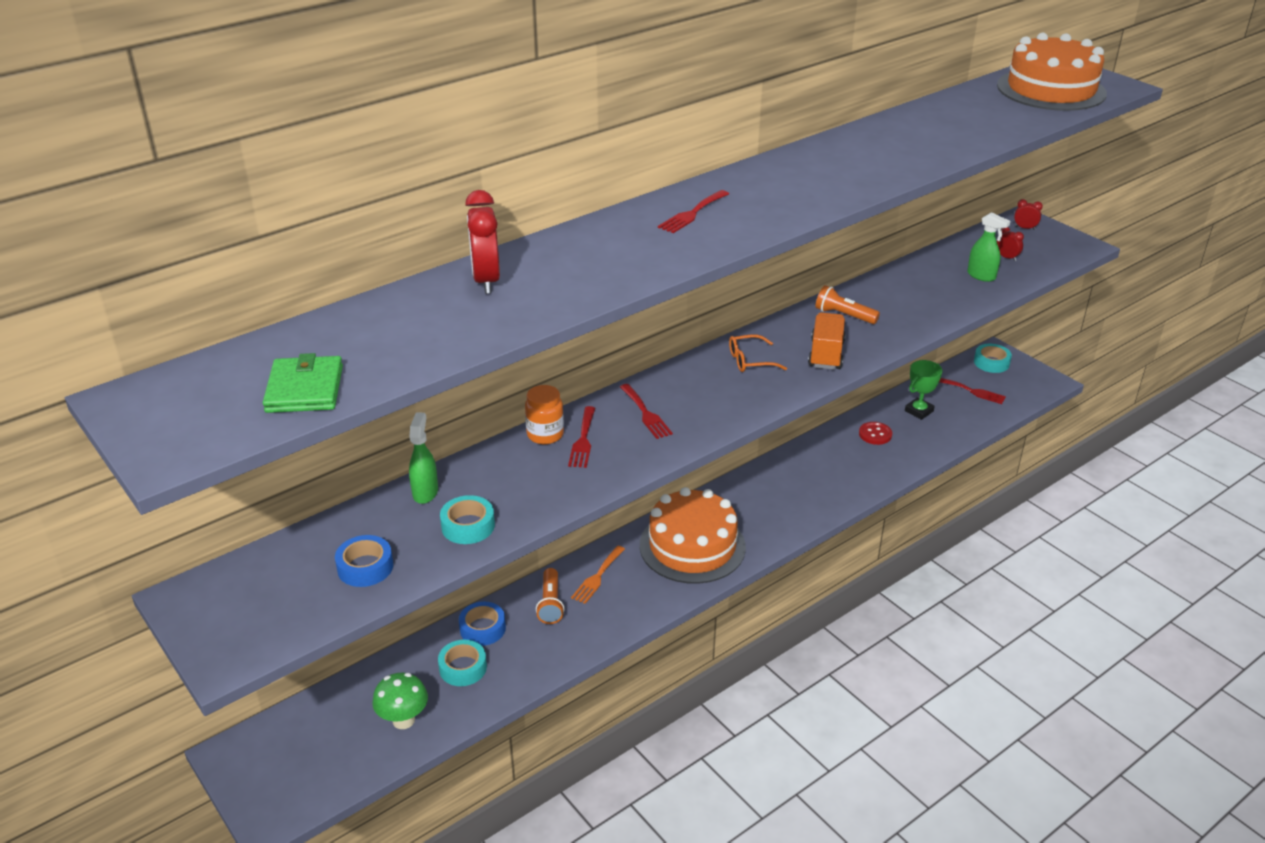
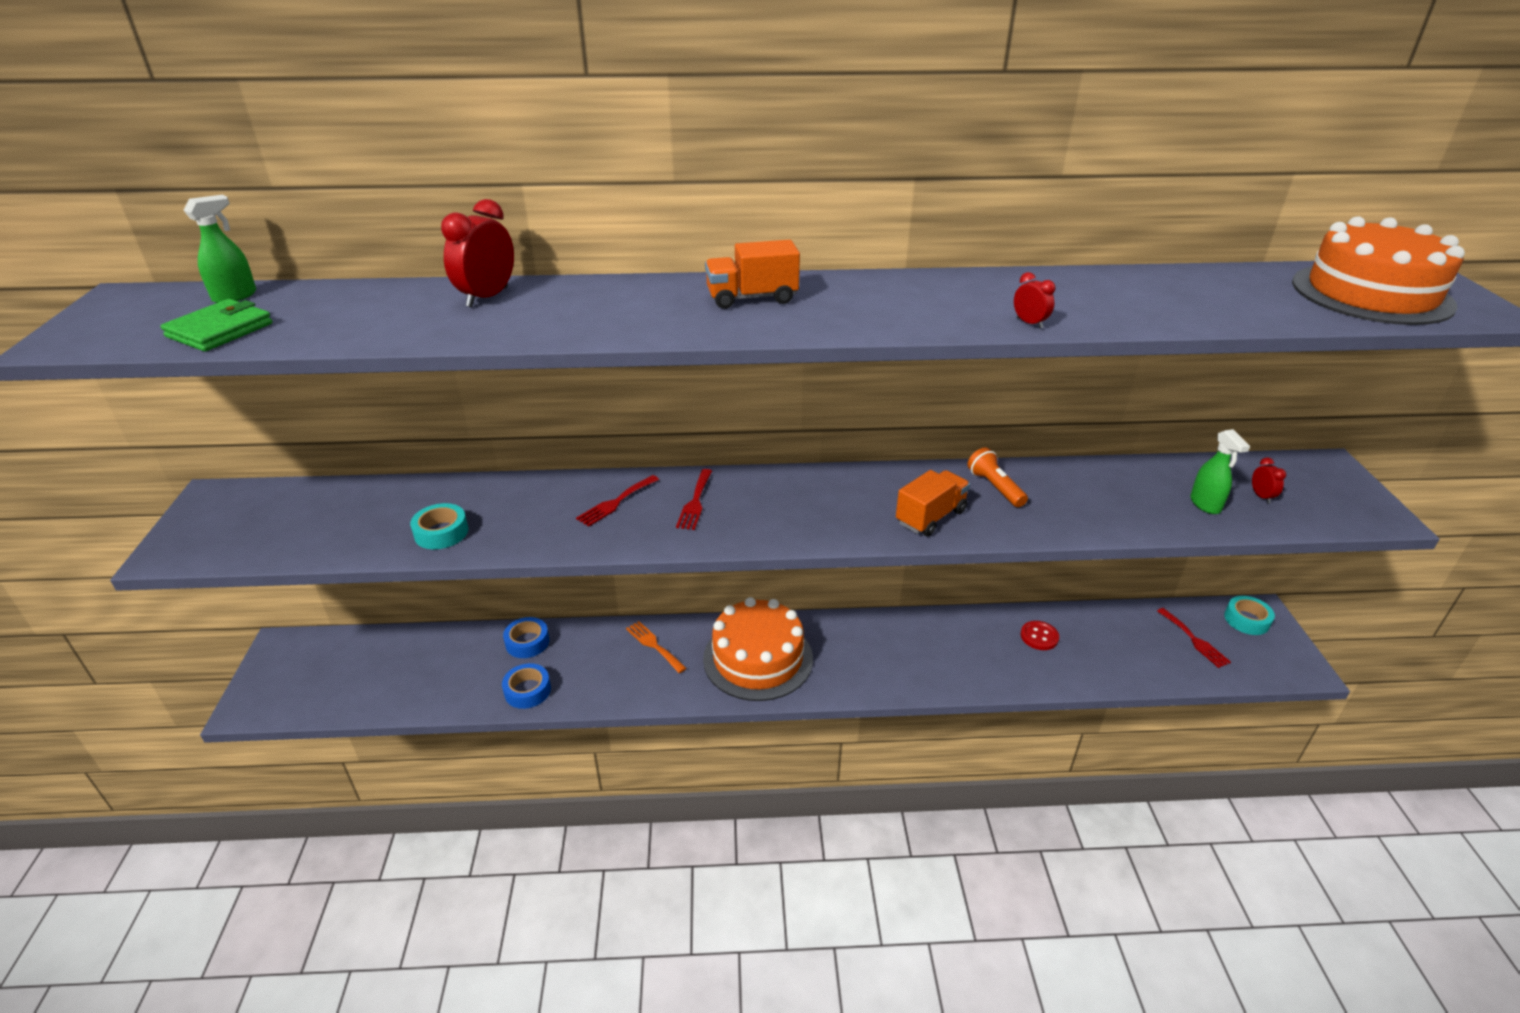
camera: 35 degrees right, 0 degrees up
(365, 567) = (335, 530): blue tape -> blue tape (527, 690)
(403, 720) = (399, 684): green mushroom -> none
(425, 492) = (450, 492): green spray bottle -> green spray bottle (235, 296)
(463, 668) = (480, 666): turquoise tape -> none
(545, 435) = (593, 485): orange jar -> none
(550, 604) = (595, 649): orange flashlight -> none
(597, 577) = (654, 645): orange fork -> orange fork turned 75 degrees clockwise
(692, 213) = (752, 298): red fork -> orange truck
(750, 360) = (848, 493): orange glasses -> none
(919, 411) = (1111, 634): green trophy -> none
(1025, 228) = (1321, 474): red clock -> red clock (1029, 323)

